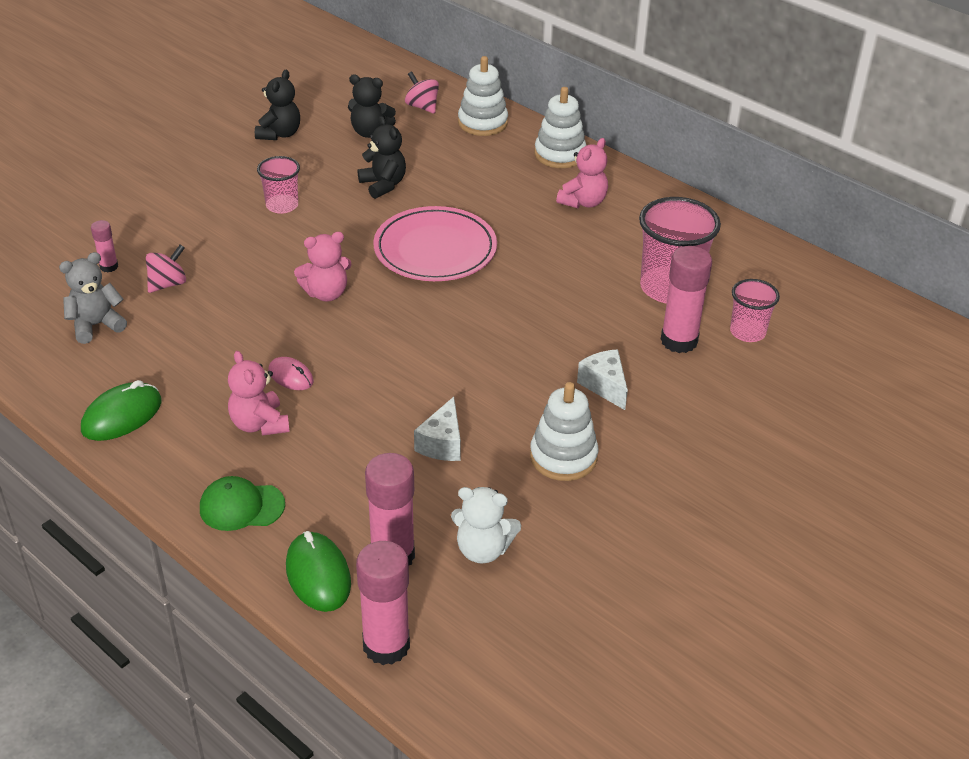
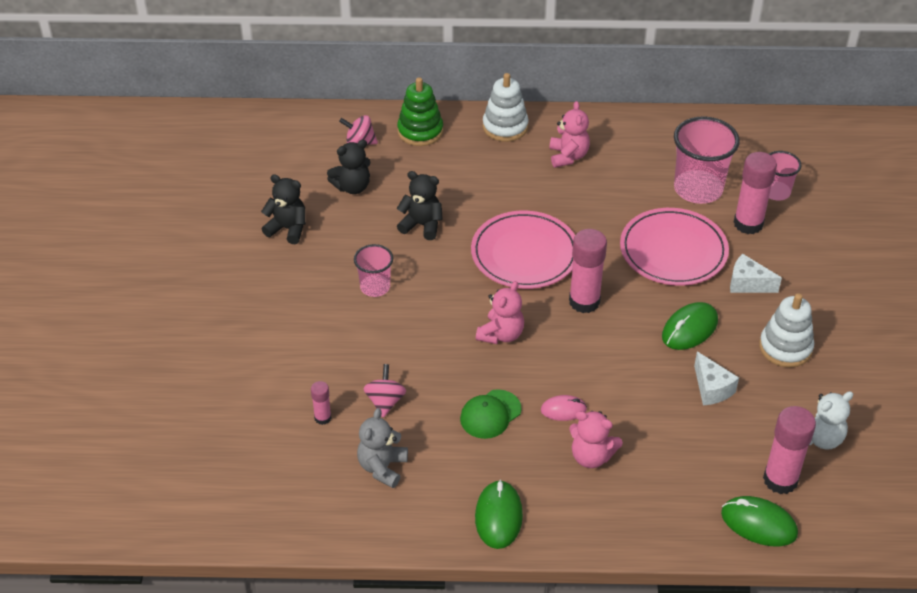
camera: 40 degrees left, 5 degrees up
(241, 506) = (658, 517): green cap -> green cap (490, 414)
(279, 134) = (288, 229): black teddy bear -> black teddy bear turned 45 degrees counterclockwise
(386, 645) = (848, 534): pink glue stick -> pink glue stick (584, 301)
(482, 123) = (420, 131): white stacking toy -> green stacking toy
(493, 387) = (689, 329): none -> green mouse
(571, 320) = (673, 251): none -> pink plate

